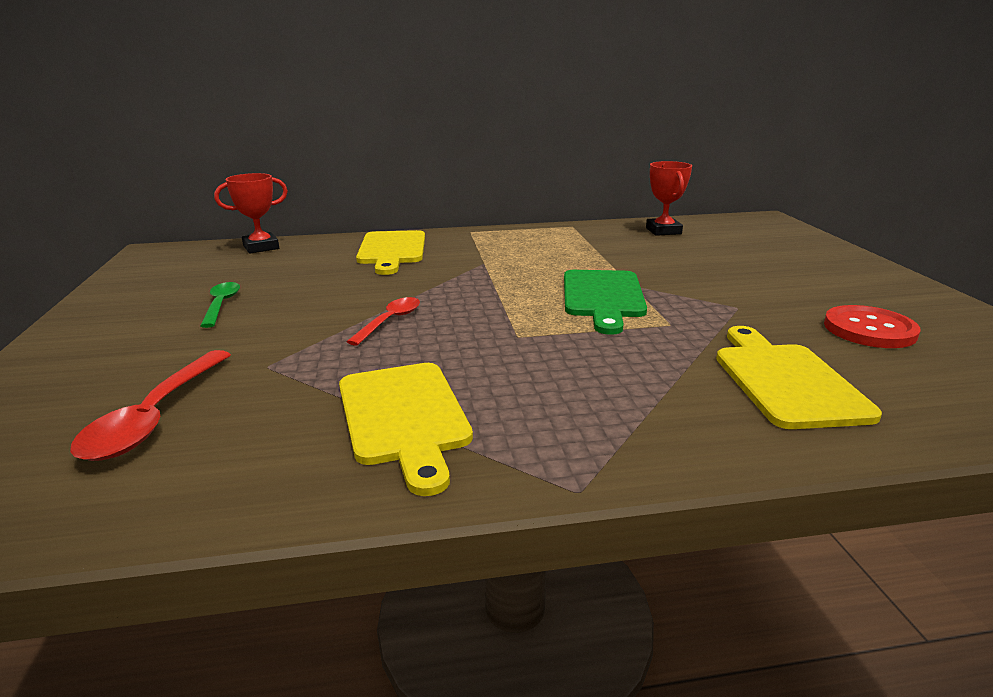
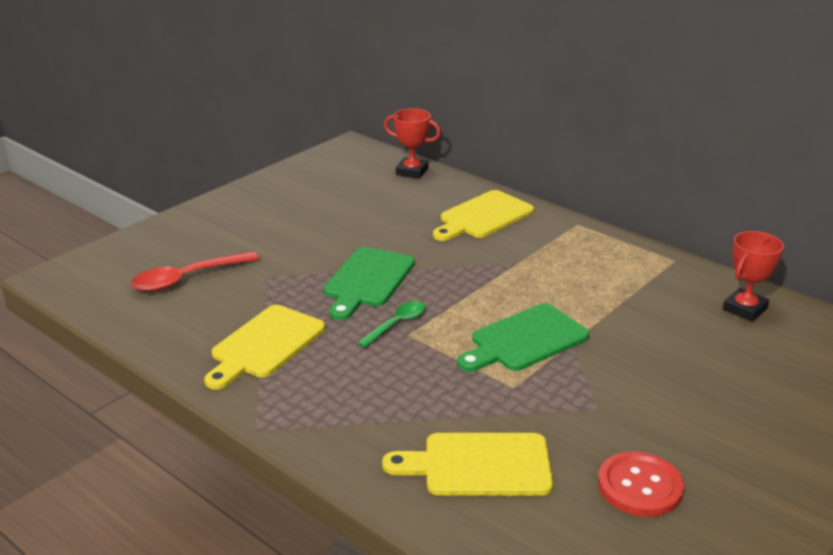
camera: 50 degrees right, 5 degrees up
(221, 305) = (313, 216): green spoon -> green spoon (396, 324)
(390, 321) = (367, 280): red spoon -> green cutting board
(785, 380) = (479, 465): yellow cutting board -> yellow cutting board turned 135 degrees counterclockwise

